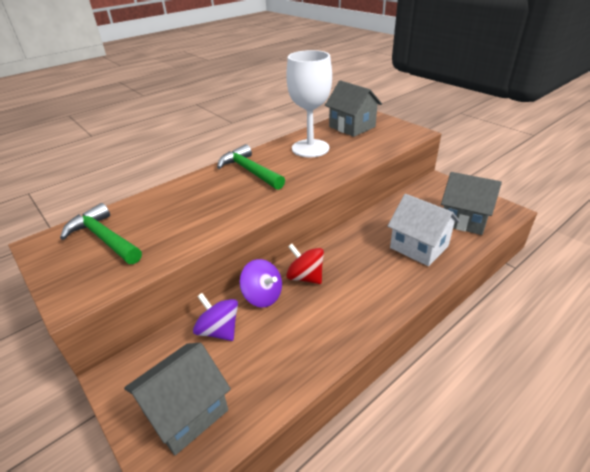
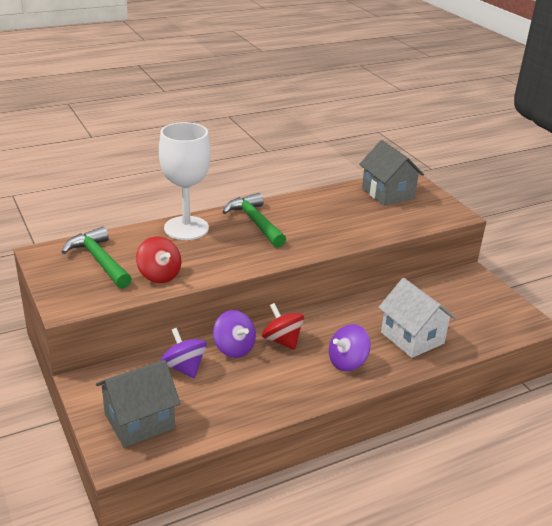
camera: 10 degrees right, 5 degrees down
(171, 240) = (159, 275): none -> red spinning top
(310, 148) = (329, 210): white goblet -> white goblet (186, 228)
(374, 284) = (347, 362): none -> purple spinning top
(464, 219) = (477, 322): grey house -> none

